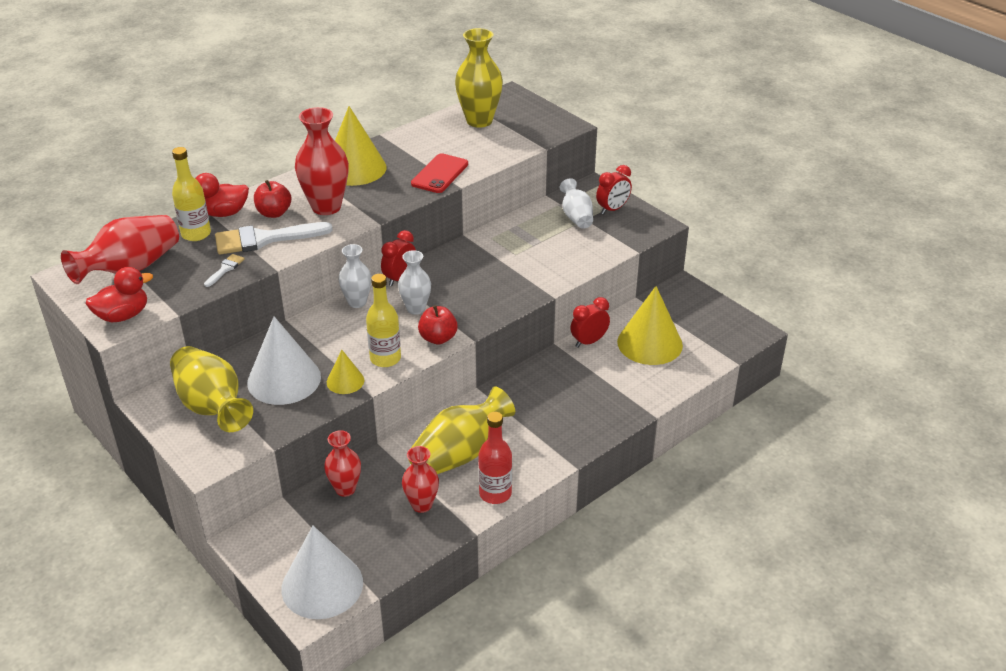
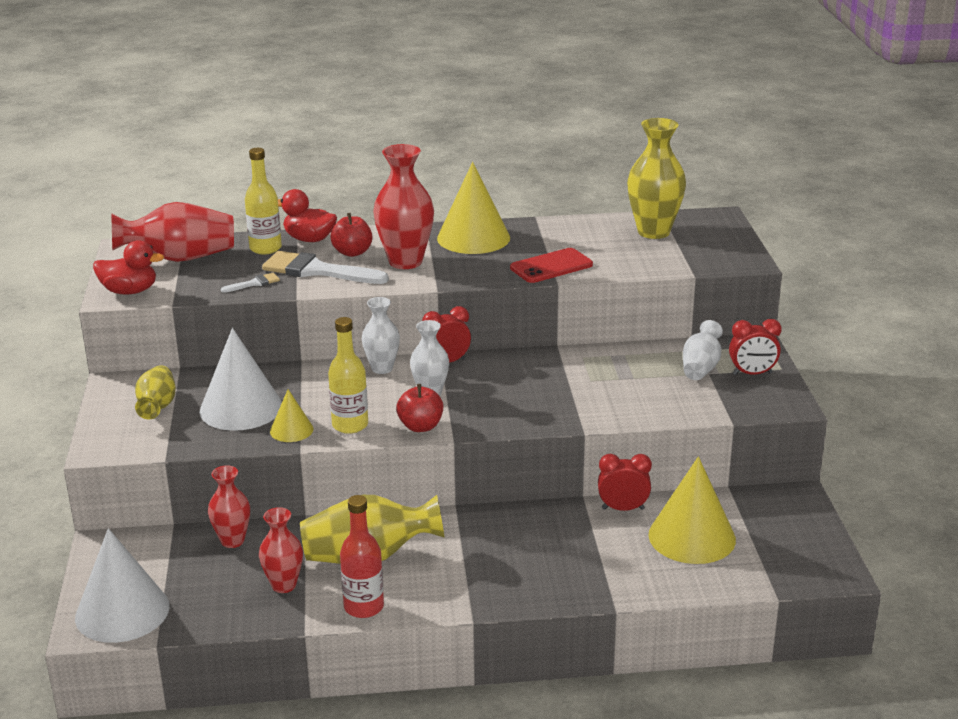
camera: 35 degrees right, 10 degrees down
(212, 406) = (157, 406): yellow vase -> yellow vase, size x0.61

